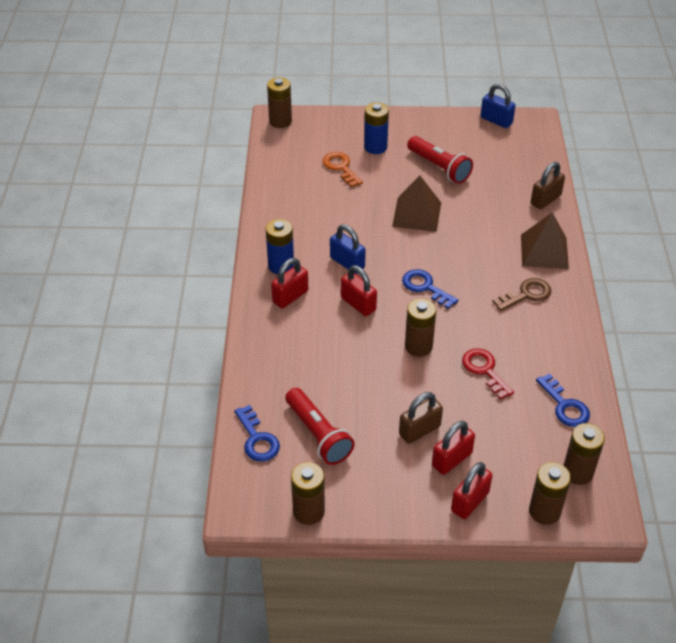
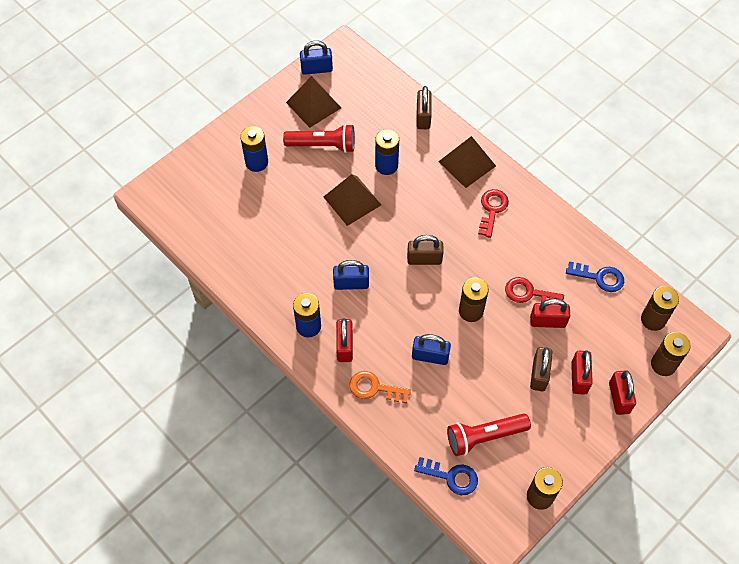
camera: 45 degrees left, 15 degrees up
(280, 121) = (155, 194): brown battery -> none
(318, 435) = (484, 436): red flashlight -> red flashlight turned 150 degrees clockwise
(340, 167) = (252, 202): orange key -> orange key (374, 388)
(346, 350) = (430, 356): none -> blue padlock
(358, 304) = (396, 311): red padlock -> red padlock (547, 321)
(425, 287) = (424, 259): blue key -> brown padlock
(464, 140) = (313, 105): none -> brown pyramid
(473, 210) = (386, 165): none -> blue battery
(526, 294) = (492, 209): brown key -> red key

